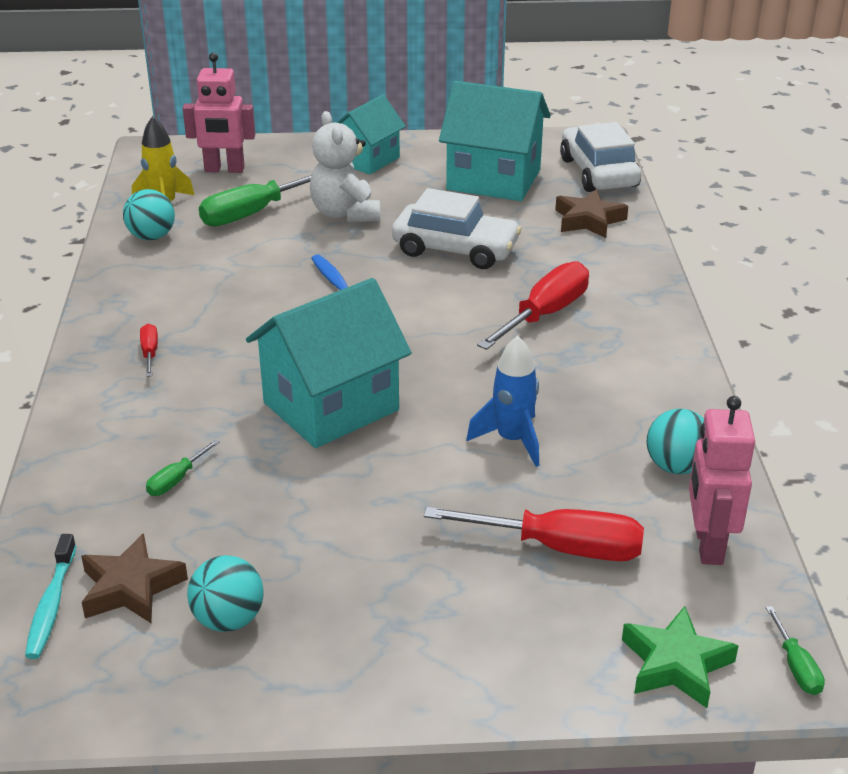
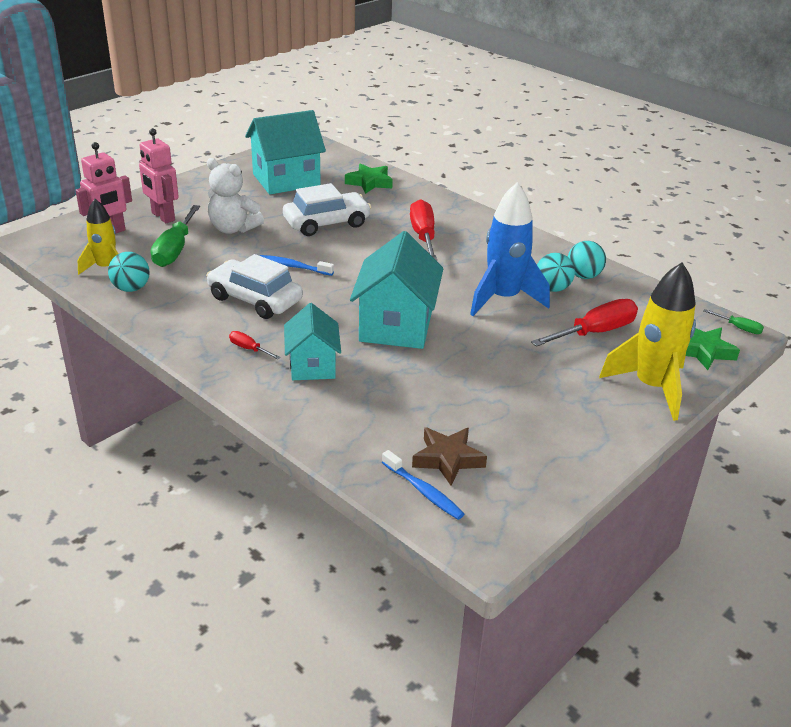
camera: 45 degrees left, 0 degrees up
(51, 605) = (424, 491): turquoise toothbrush -> blue toothbrush
(177, 480) = (380, 400): green screwdriver -> none
(229, 619) = (516, 443): turquoise ball -> turquoise ball (552, 288)
(368, 160) = (194, 195): turquoise house -> turquoise house (312, 366)
(510, 663) = (651, 387): none -> yellow rocket
(512, 440) = (503, 299): blue rocket -> blue rocket, size x1.61
(589, 220) = (369, 182): brown star -> green star
(598, 173) = (335, 157): white car -> white car (255, 299)
(707, 545) = (643, 300): pink robot -> pink robot (162, 217)

